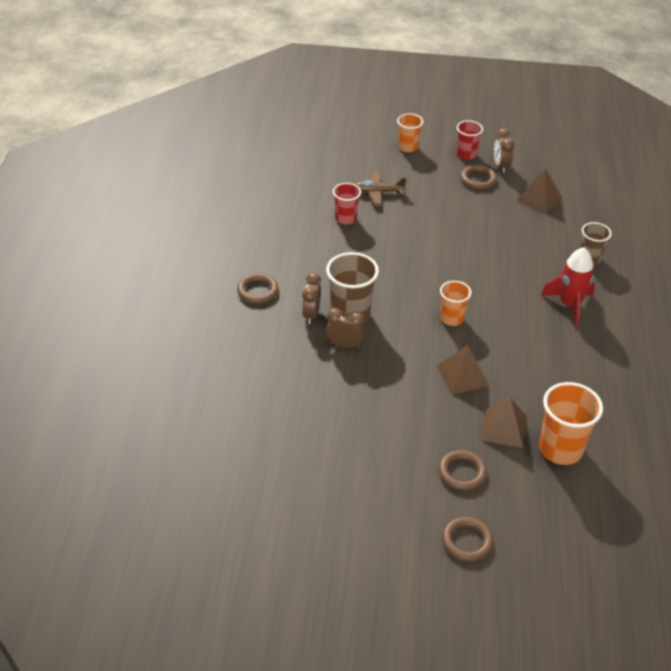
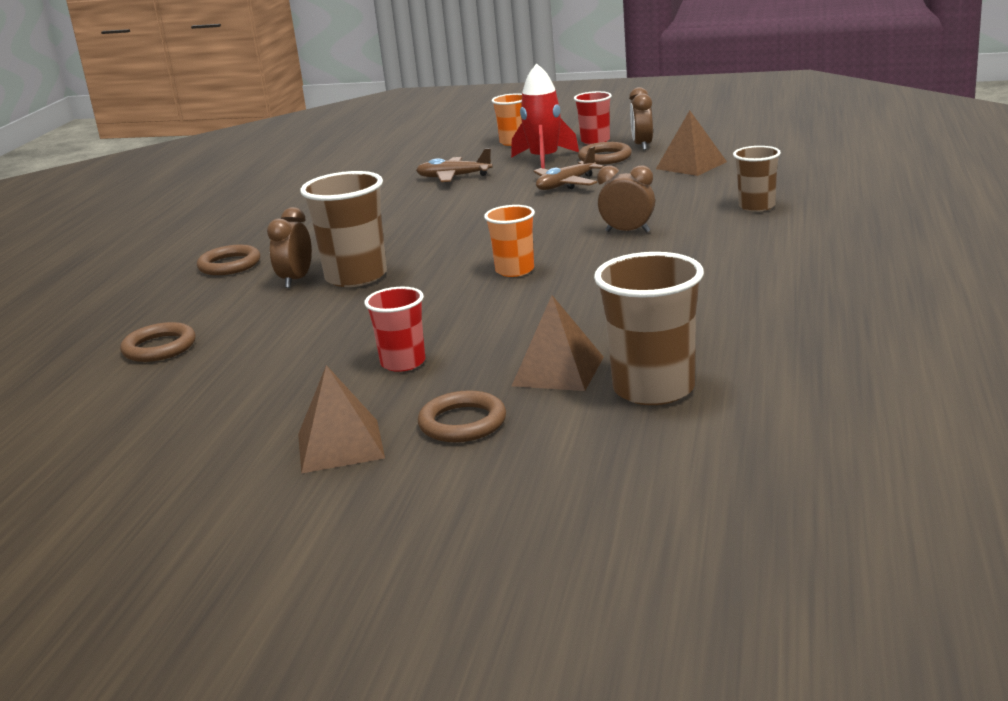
camera: 10 degrees right, 20 degrees down
(344, 345) = (331, 304): brown clock -> brown clock (627, 232)
(345, 218) = (396, 199): red cup -> red cup (403, 363)
(459, 213) = (566, 184): none -> brown plane
(462, 376) = (508, 322): brown pyramid -> brown pyramid (340, 445)
(467, 541) = (435, 505): brown ring -> brown ring (159, 347)
(560, 449) = (654, 389): orange cup -> brown cup
(569, 304) = (713, 247): red rocket -> red rocket (544, 160)

